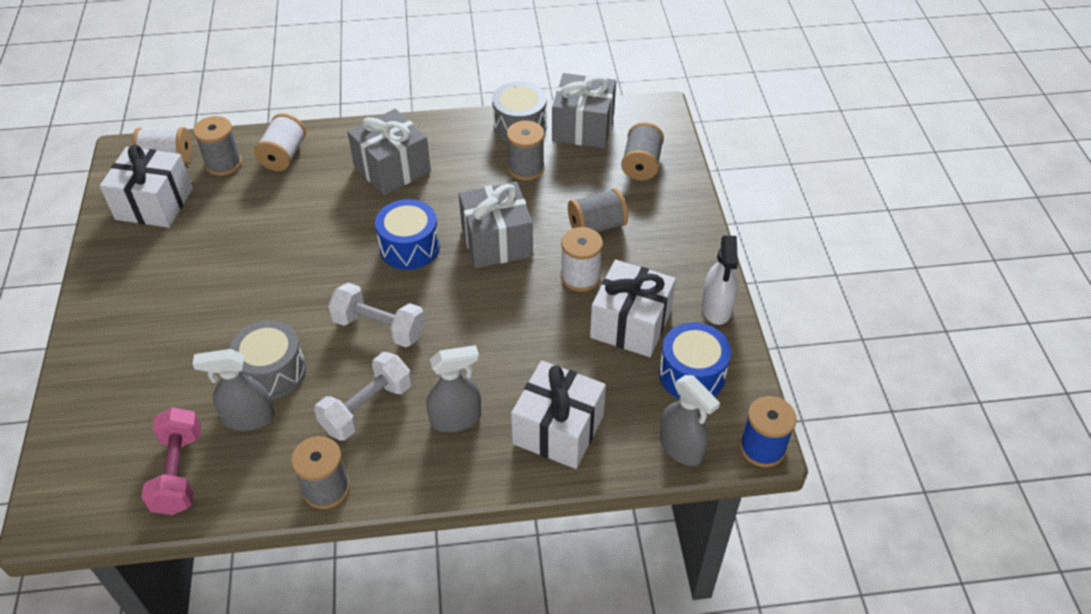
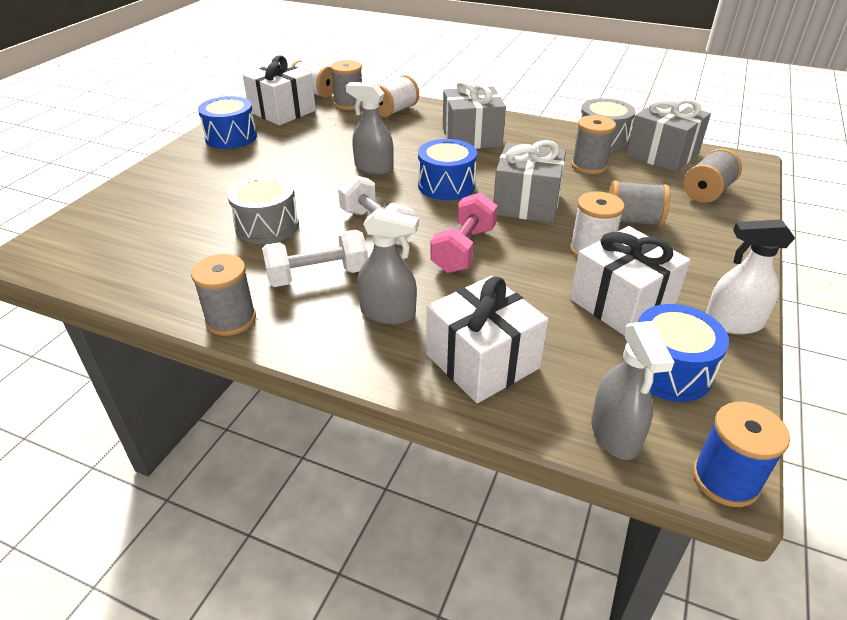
camera: 30 degrees right, 10 degrees down
(127, 267) = (231, 137): none -> blue drum
(179, 472) = (136, 263): pink dumbbell -> pink dumbbell (463, 250)
(248, 418) = (220, 248): grey spray bottle -> grey spray bottle (373, 168)
(716, 308) = (732, 323): white spray bottle -> white spray bottle turned 60 degrees clockwise

